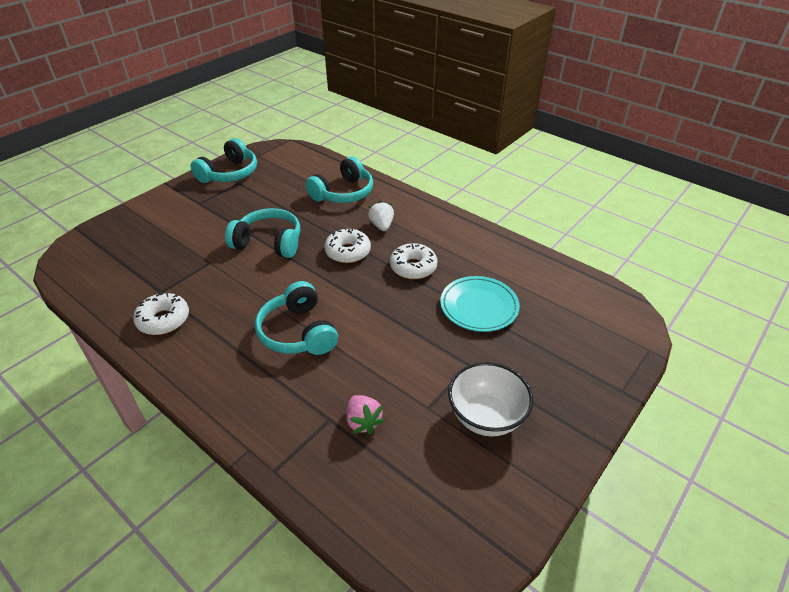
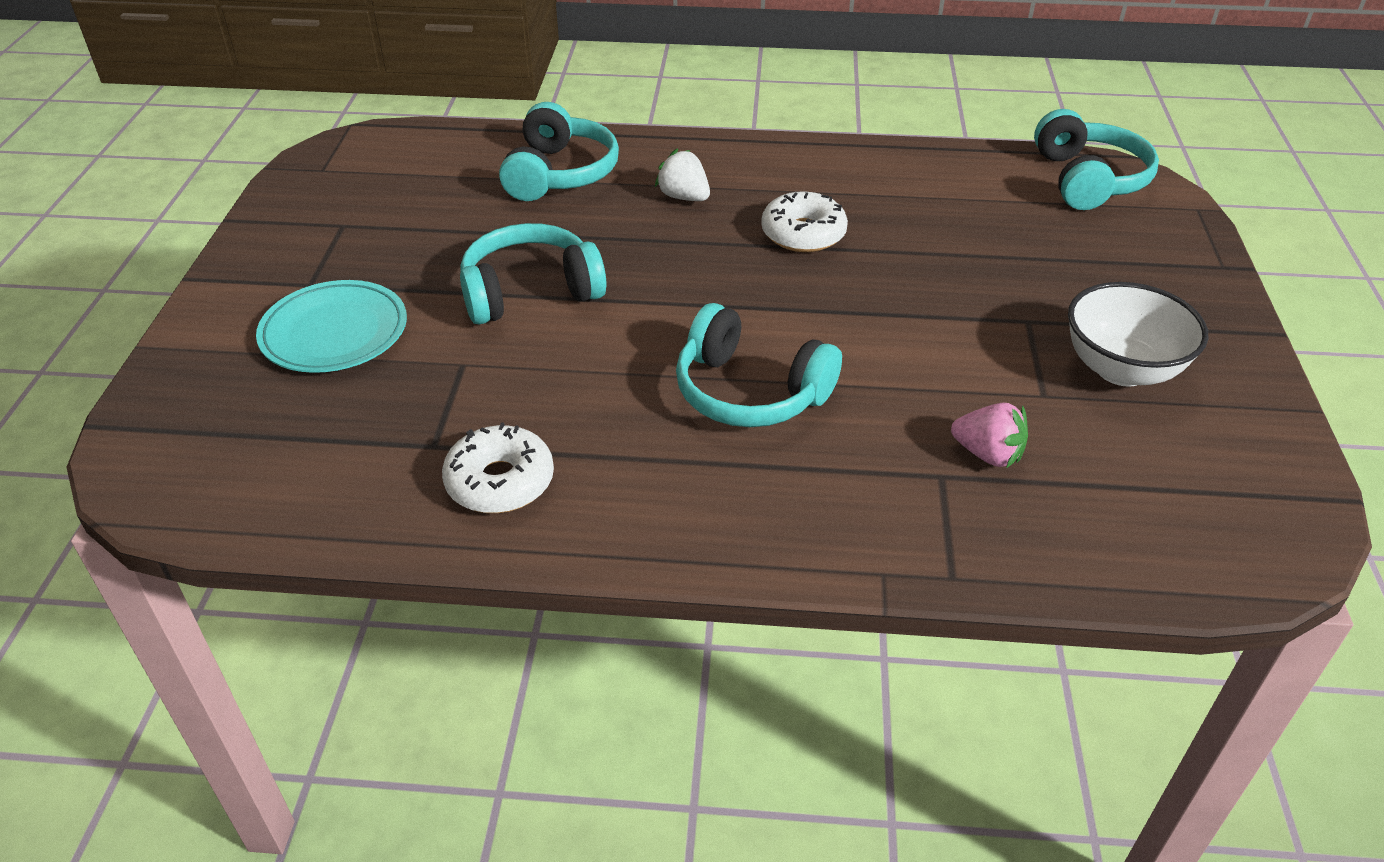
camera: 35 degrees left, 0 degrees up
(229, 173) = (304, 216): turquoise headphones -> turquoise headphones (1088, 180)
(348, 252) = (679, 253): white donut -> none
(479, 306) = (953, 246): turquoise plate -> turquoise plate (334, 332)

